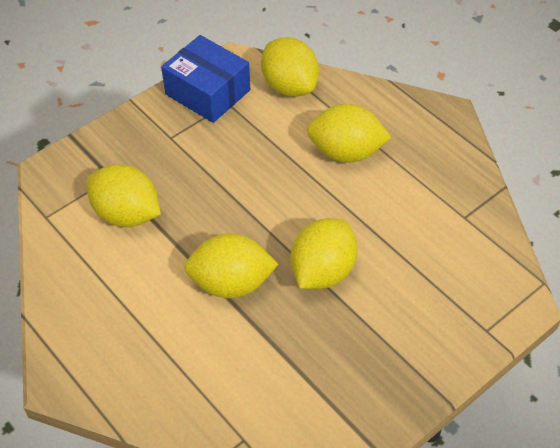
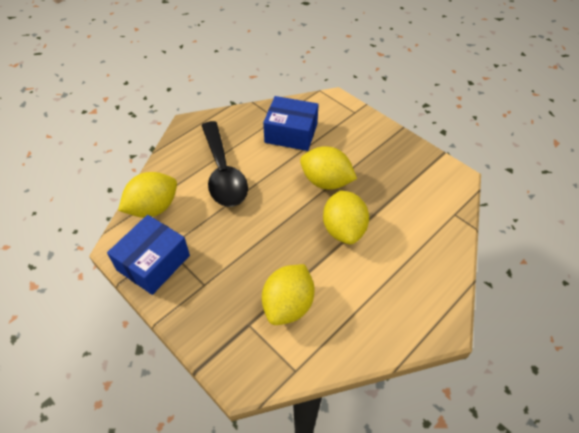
camera: 95 degrees left, 0 degrees up
(346, 152) = (223, 173): yellow lemon -> black spoon
(429, 234) = (291, 133): none -> blue box

